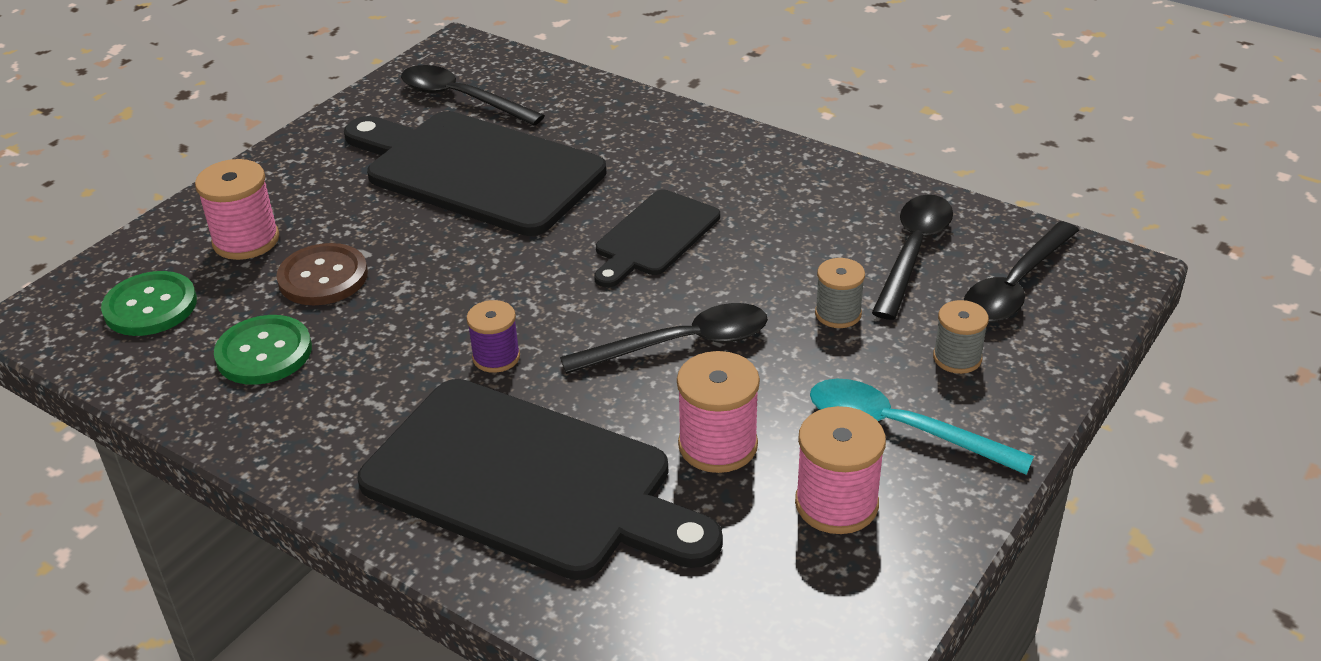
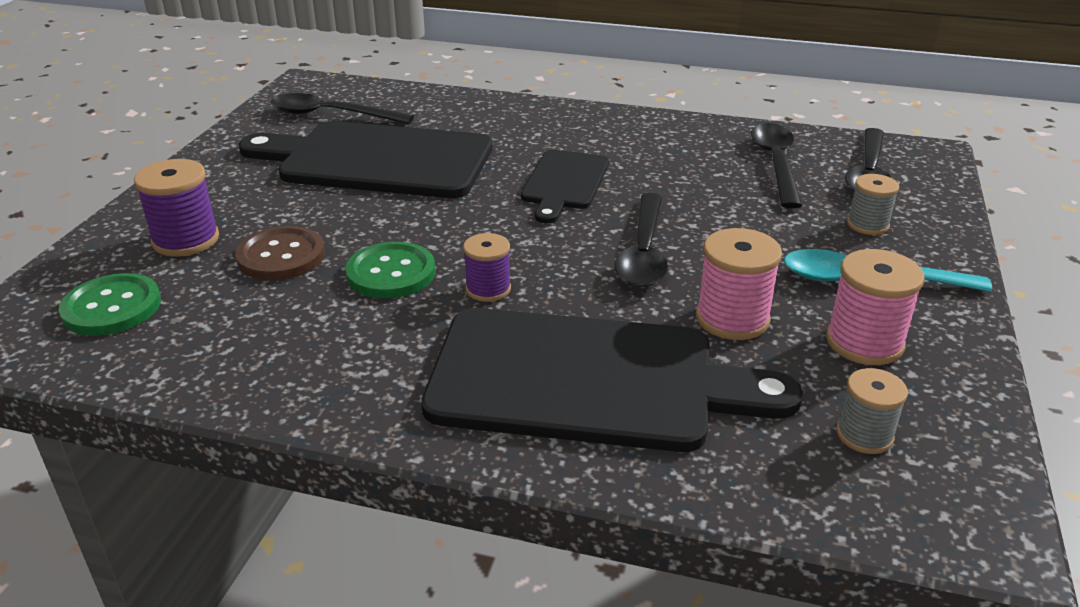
camera: 20 degrees left, 5 degrees down
(246, 240) = (186, 240): pink spool -> purple spool
(264, 353) = (256, 325): green button -> green button (391, 273)
(680, 344) = (643, 252): black spoon -> black spoon turned 135 degrees clockwise
(838, 314) = (753, 211): grey spool -> grey spool (864, 435)

